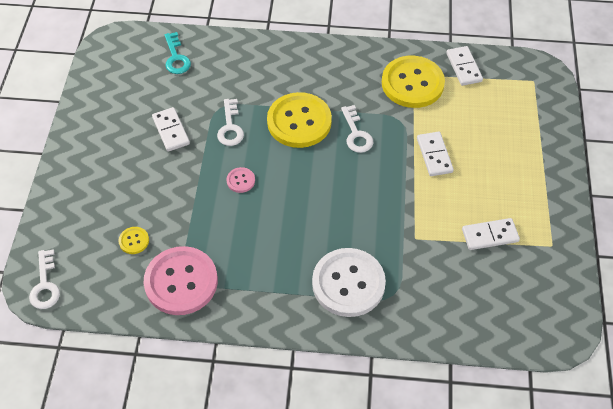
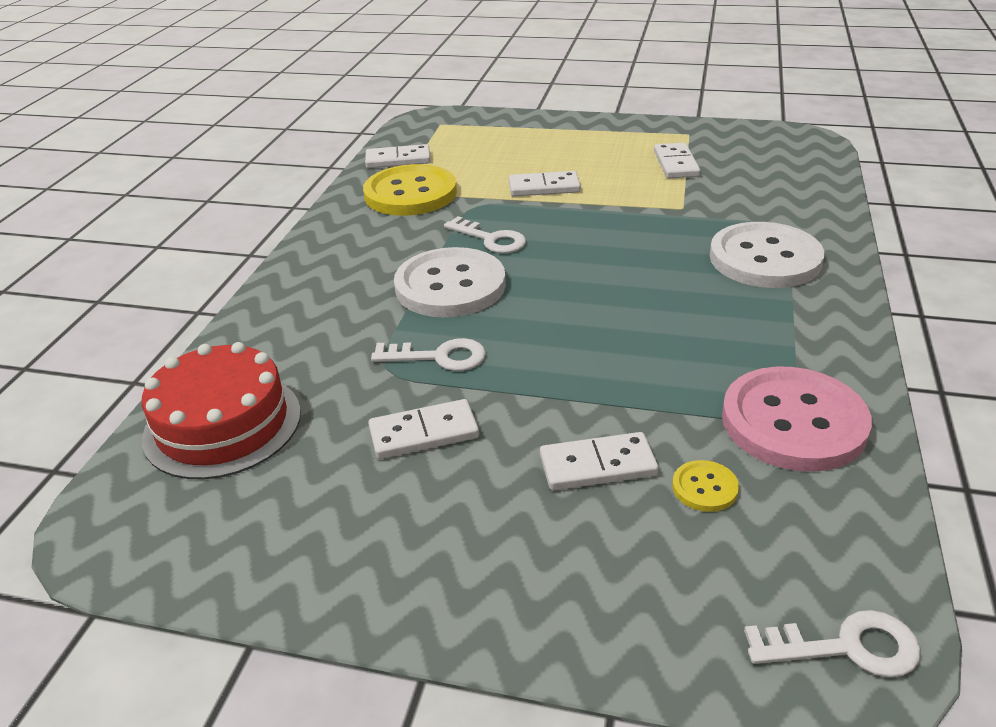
camera: 80 degrees left, 20 degrees down
(149, 199) = (597, 465): none -> white domino
(176, 57) = (222, 424): turquoise key -> red cake
(240, 180) = (565, 348): pink button -> none
(299, 122) = (450, 286): yellow button -> white button
(356, 134) = (490, 239): white key -> white key turned 45 degrees clockwise

